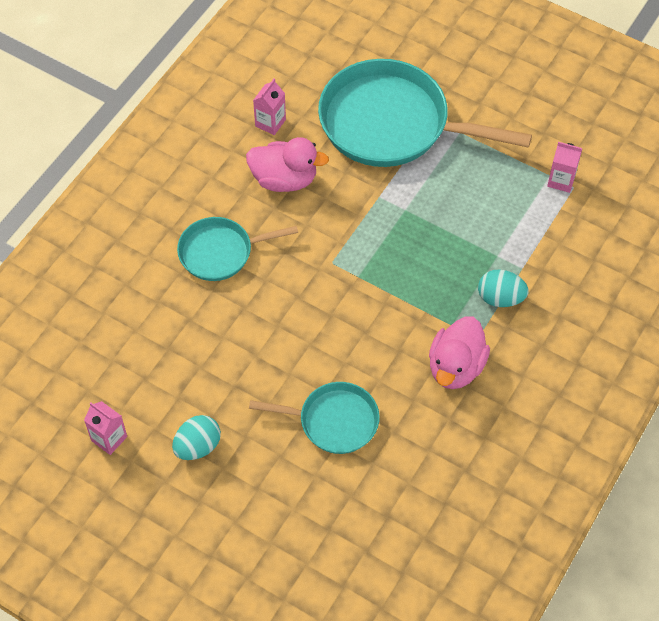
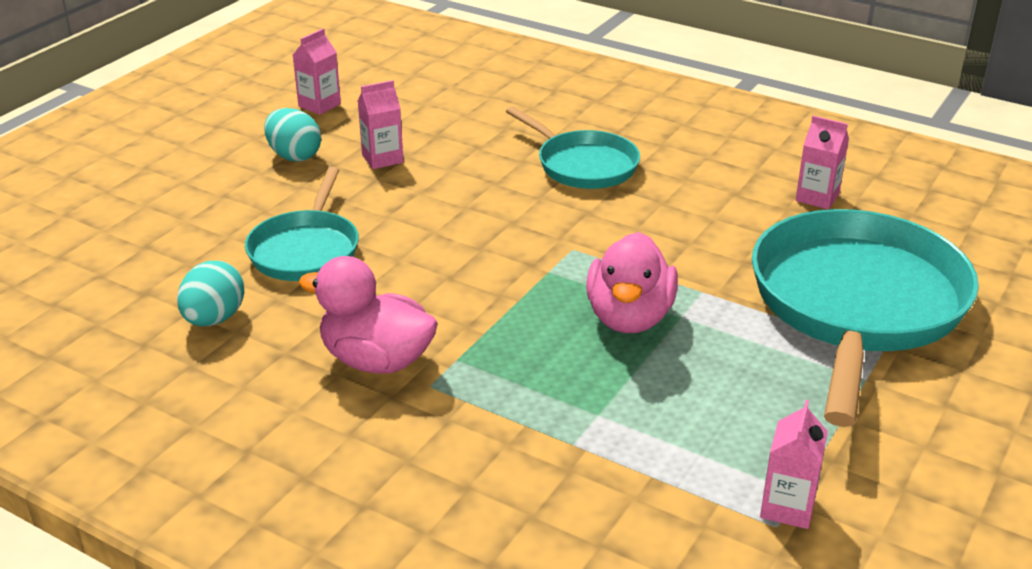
camera: 90 degrees right, 25 degrees down
(205, 383) = (382, 159): none -> pink carton
(220, 252) = (583, 165): turquoise pan -> turquoise pan turned 150 degrees clockwise
(284, 179) = (715, 209): pink duck -> pink duck (629, 318)
(500, 298) = (508, 414): turquoise egg -> turquoise egg (214, 319)

